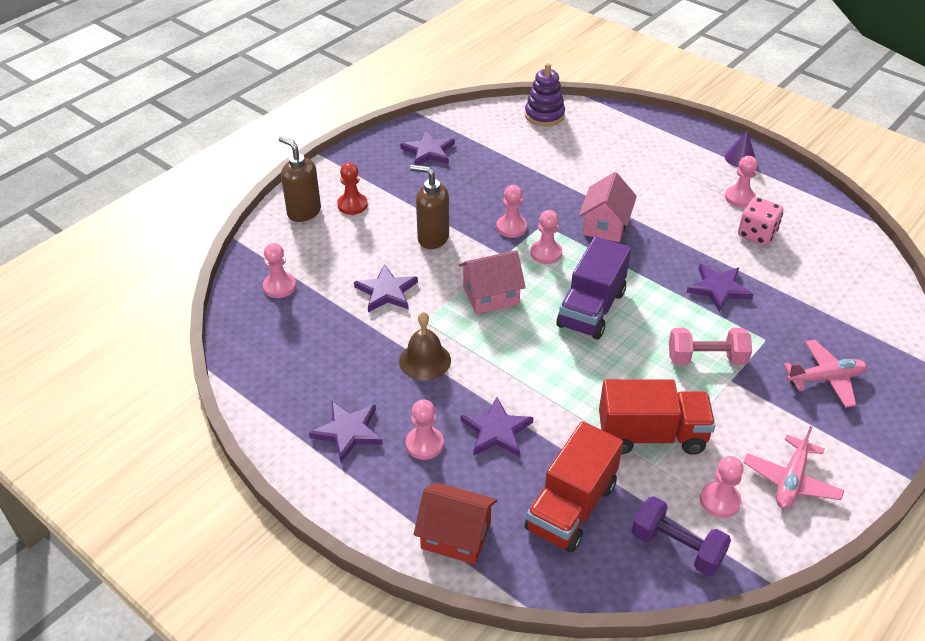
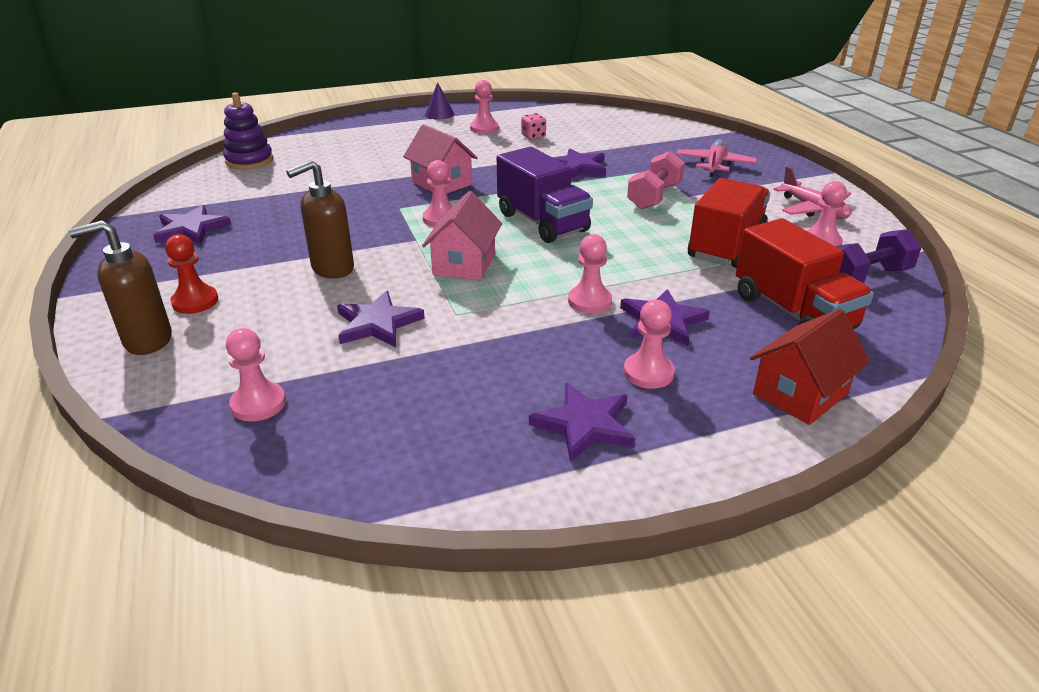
camera: 60 degrees left, 10 degrees down
(425, 360) = (518, 332): brown bell -> none
(511, 227) = (380, 223): pink pawn -> pink pawn (589, 301)
(756, 234) = (533, 136): pink dice -> pink dice, size x0.64

